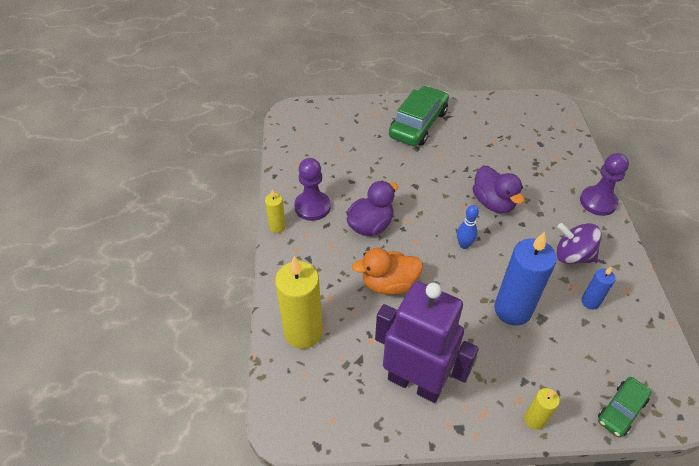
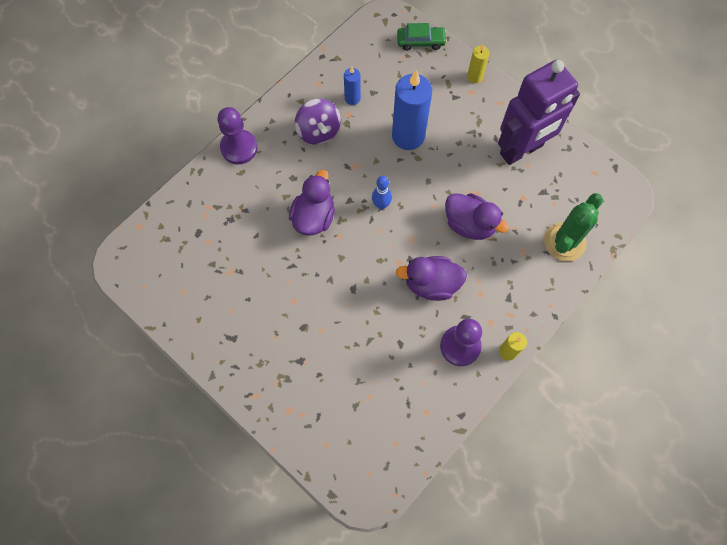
camera: 135 degrees left, 20 degrees up
(303, 332) = (564, 242): yellow candle -> green cactus
(389, 284) = (469, 224): orange duck -> purple duck
(415, 382) = (521, 150): purple robot -> purple robot turned 105 degrees counterclockwise
(418, 124) = (267, 354): green car -> none

